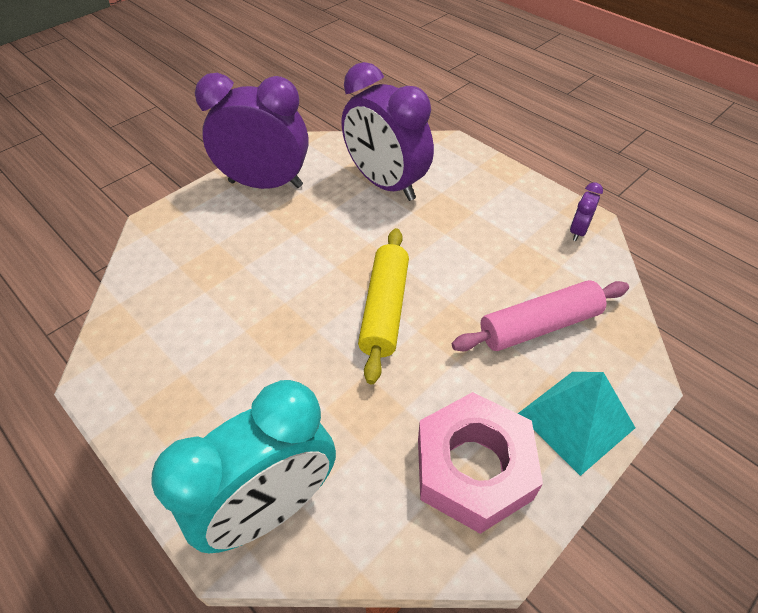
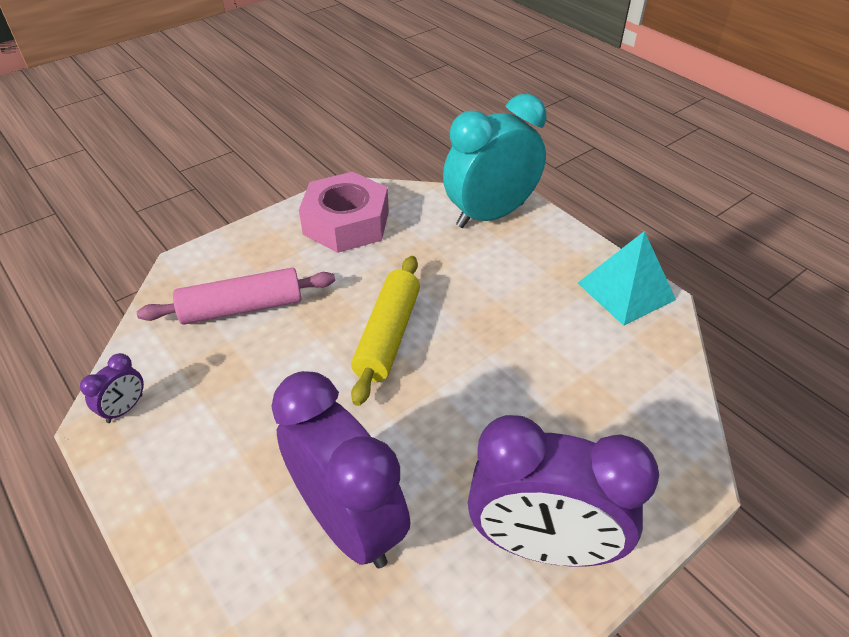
camera: 175 degrees left, 5 degrees down
(575, 420) = (257, 241): turquoise pyramid -> turquoise pyramid (626, 291)

